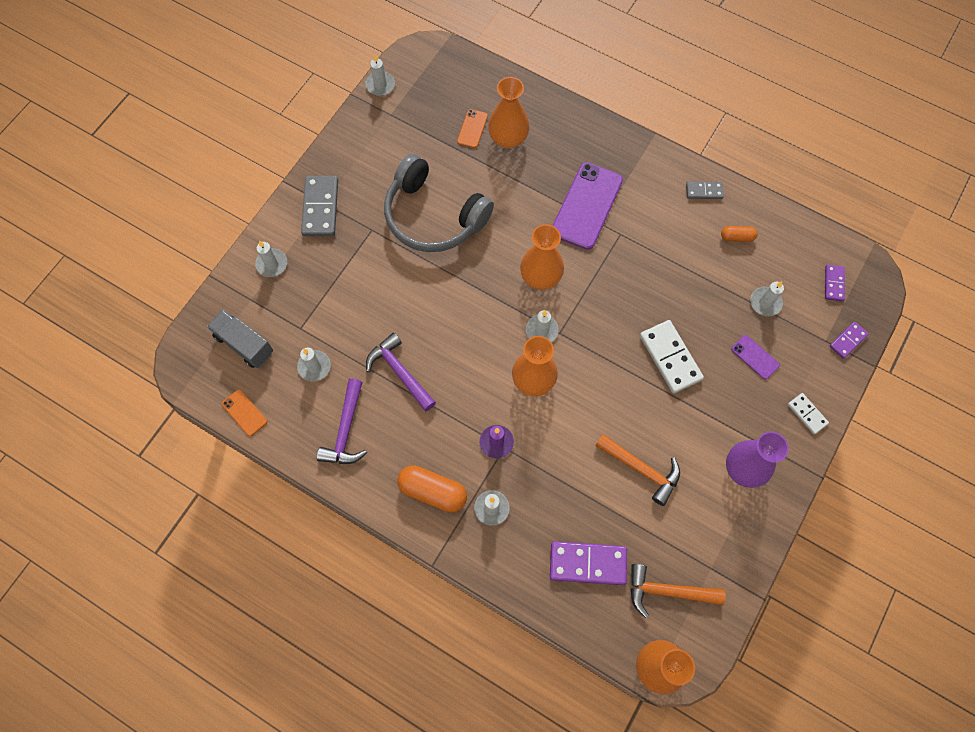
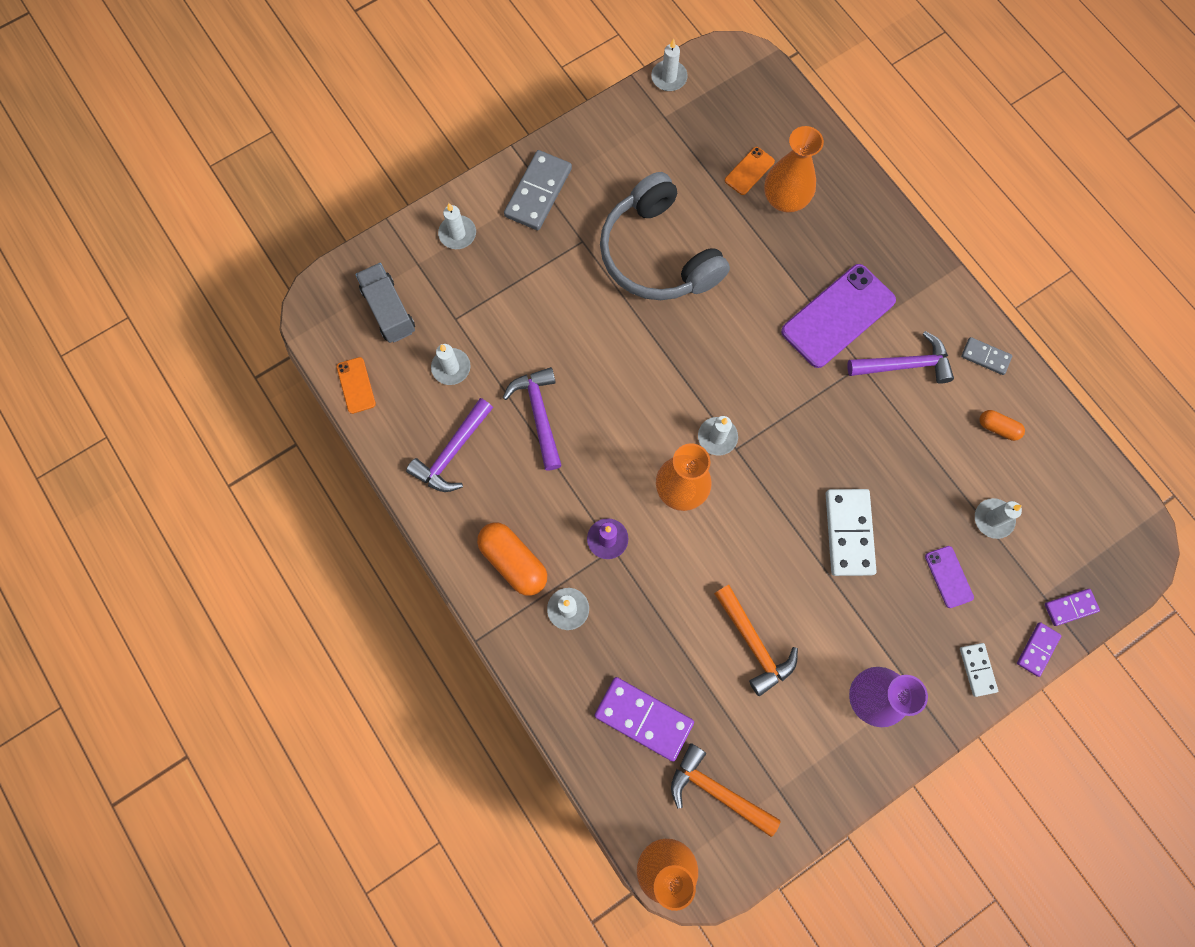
camera: 25 degrees right, 5 degrees up
(540, 277) = (745, 375): orange vase -> none
(651, 220) = (904, 365): none -> purple hammer
(833, 284) = (1088, 533): purple domino -> purple domino (1037, 649)

